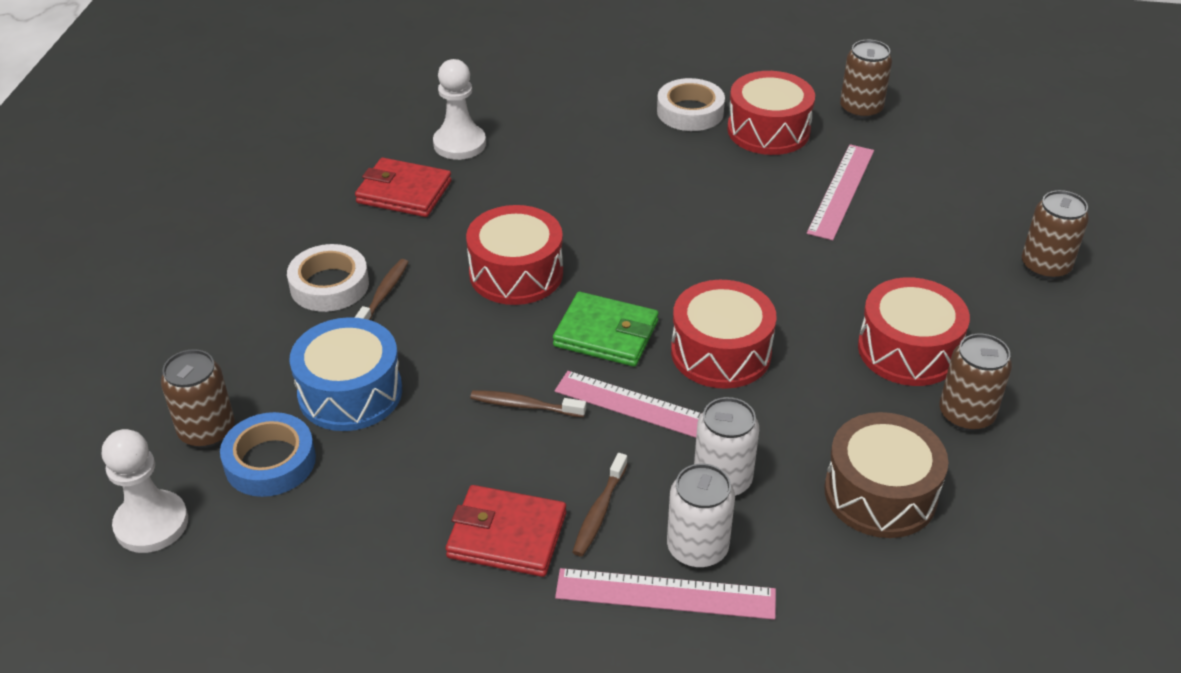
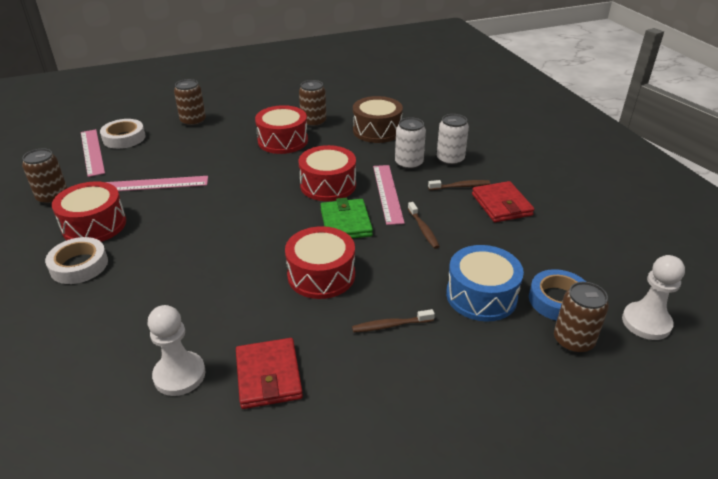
camera: 120 degrees left, 5 degrees down
(329, 285) = (405, 359): white tape -> white tape (124, 138)
(665, 594) = (479, 160): pink ruler -> pink ruler (92, 152)

